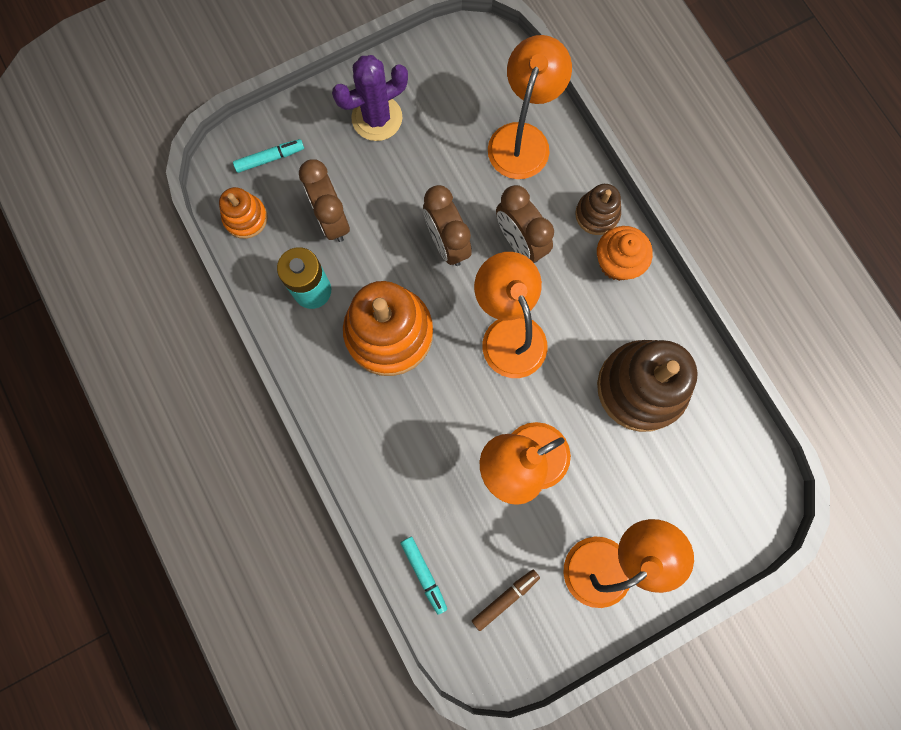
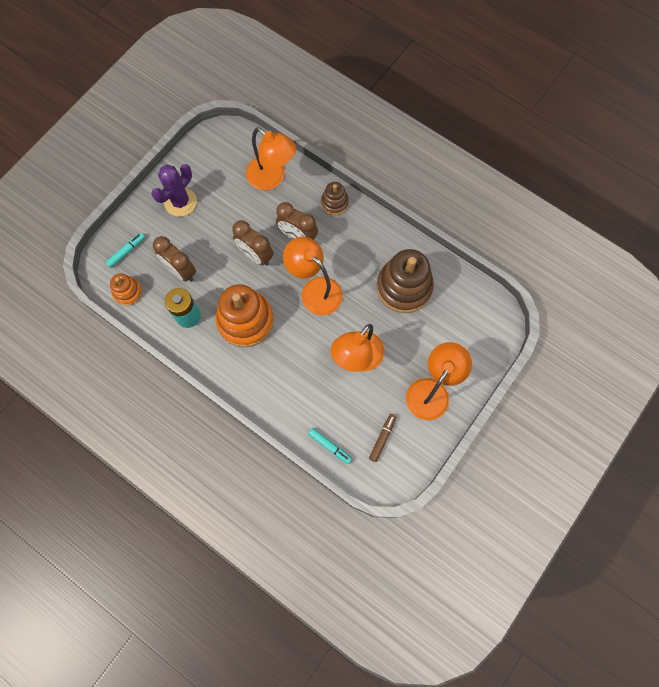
camera: 25 degrees left, 5 degrees down
(522, 138) = (272, 178): orange lamp -> orange lamp turned 135 degrees clockwise
(617, 262) = (358, 224): orange cupcake -> none

